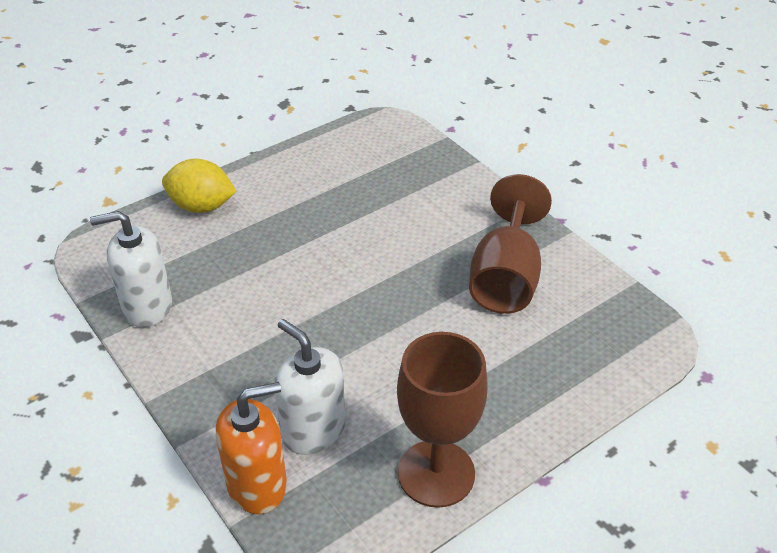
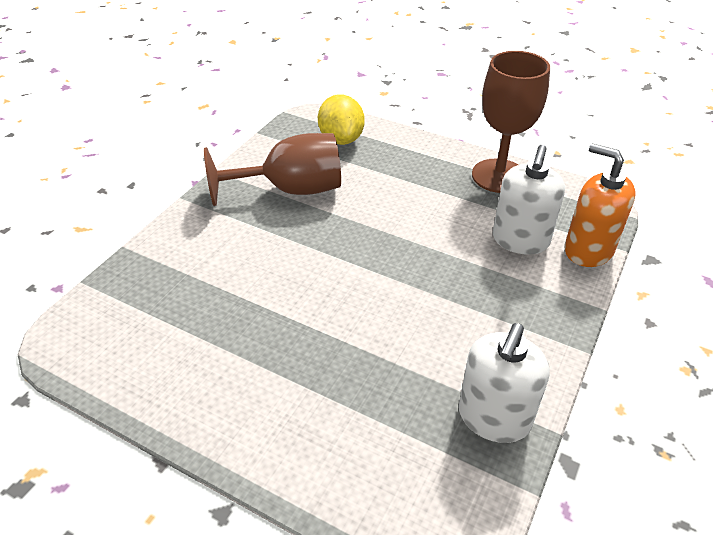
camera: 115 degrees left, 0 degrees up
(147, 307) = (494, 418): white soap dispenser -> white soap dispenser turned 60 degrees clockwise
(201, 206) = (307, 458): yellow lemon -> yellow lemon (341, 139)

